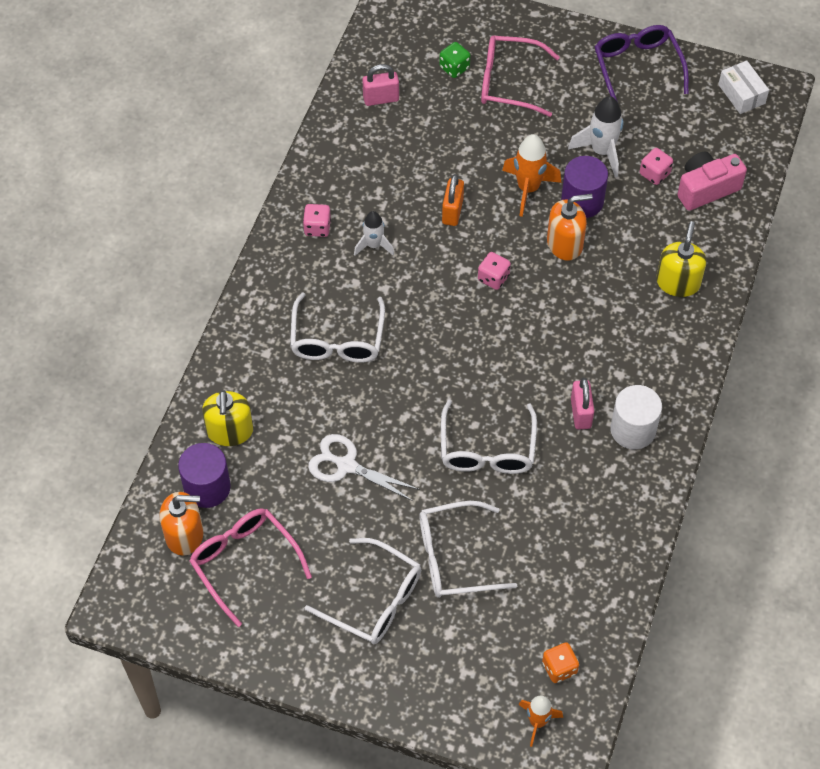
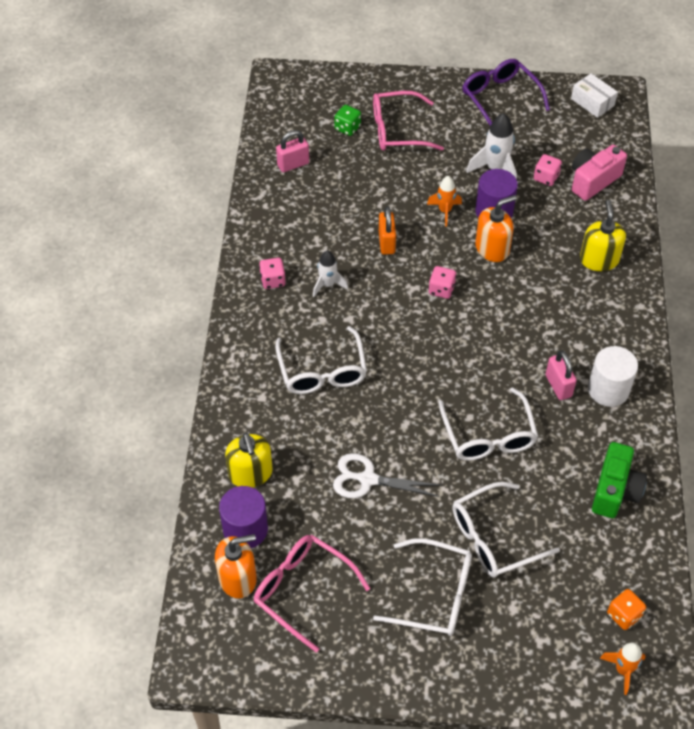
camera: 15 degrees left, 5 degrees down
(528, 189) = (444, 211): orange rocket -> orange rocket, size x0.65
(599, 539) = (615, 491): none -> green camera

